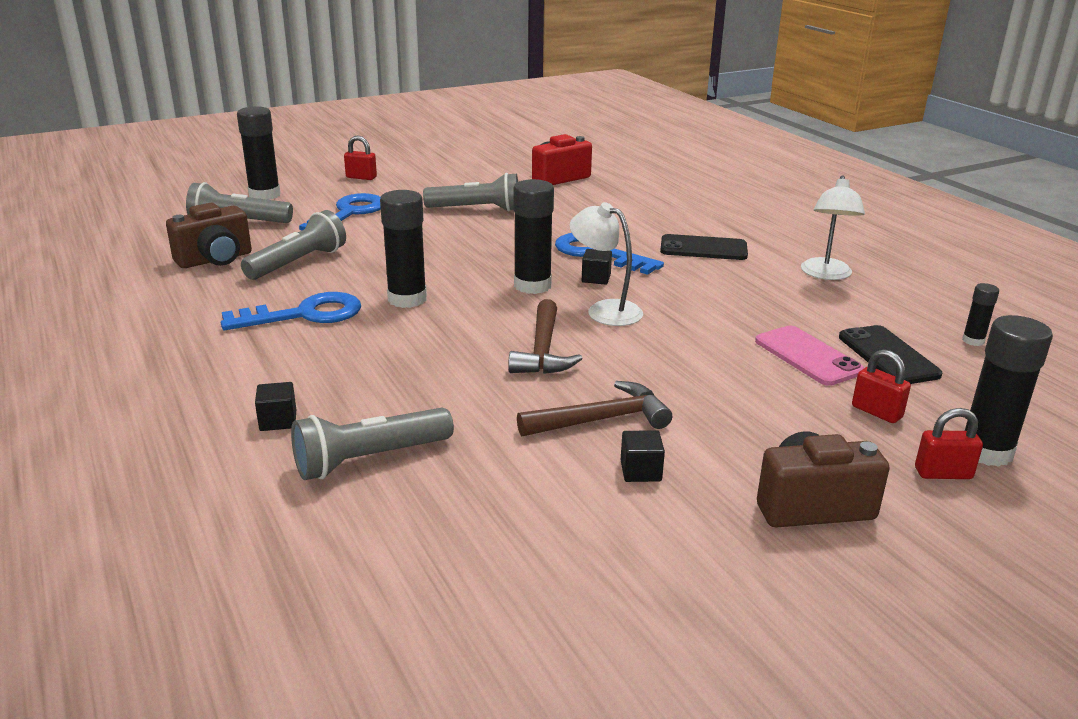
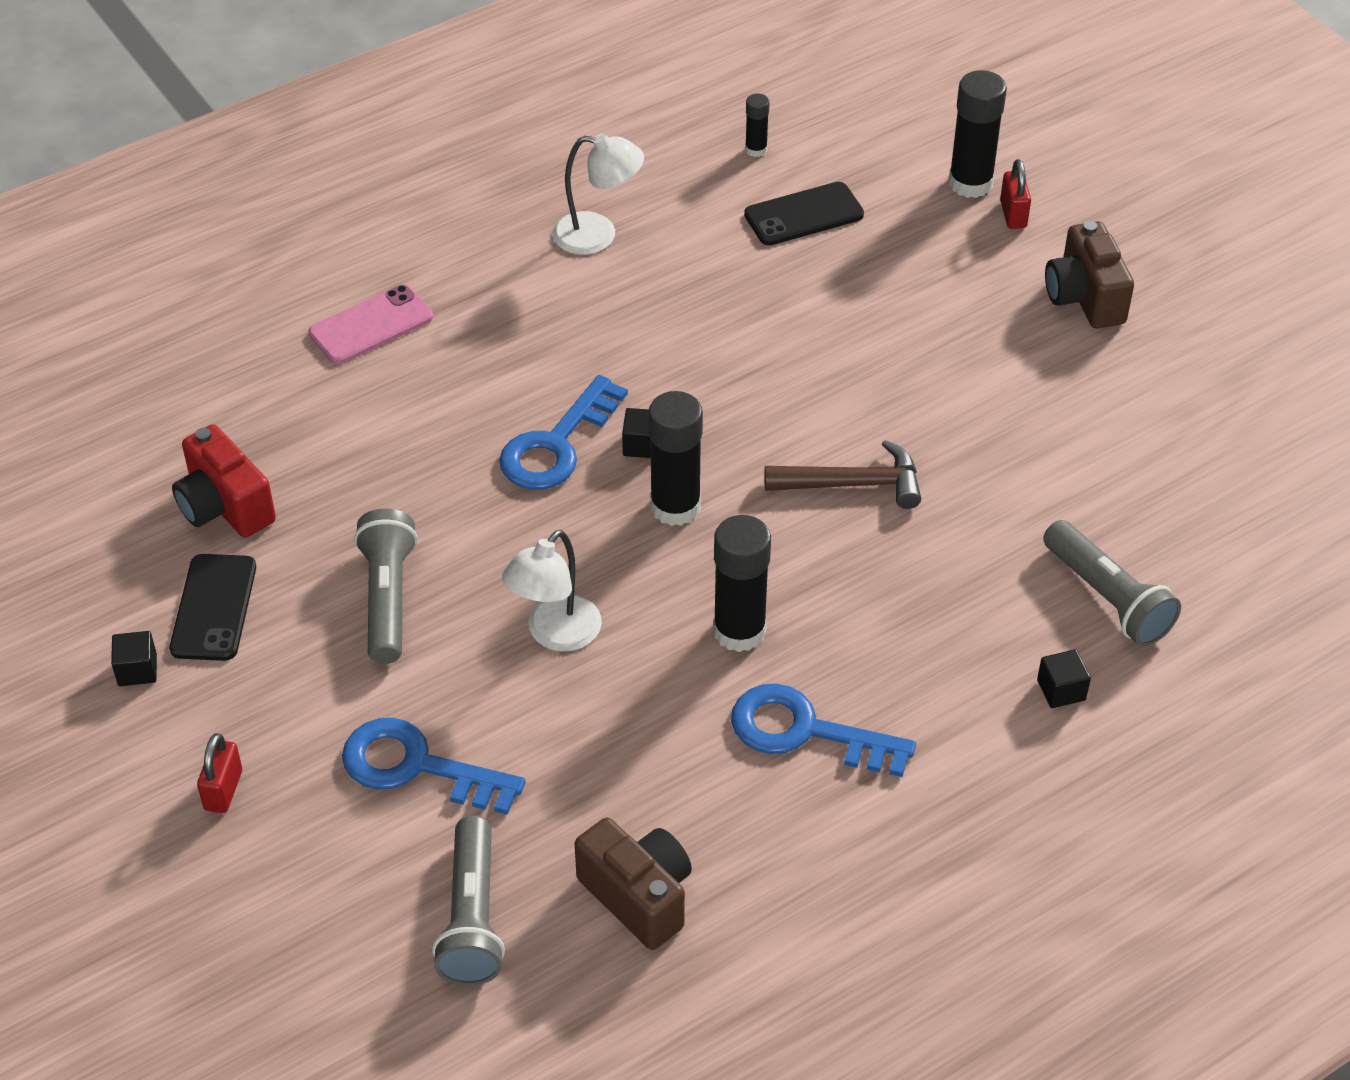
camera: 95 degrees left, 20 degrees up
(264, 195) = (330, 919): black glue stick -> none
(298, 263) = (636, 783): grey flashlight -> none
(304, 314) = (806, 732): blue key -> blue key turned 45 degrees counterclockwise
(601, 420) = (988, 430): brown hammer -> none
(605, 310) = (736, 434): white lamp -> white lamp (555, 634)
(640, 471) = (1067, 402): black cube -> black cube (137, 670)
(703, 248) = (526, 340): black phone -> black phone (214, 608)
(808, 356) = (818, 273): pink phone -> pink phone (371, 325)
(876, 412) = (920, 239): red padlock -> none

